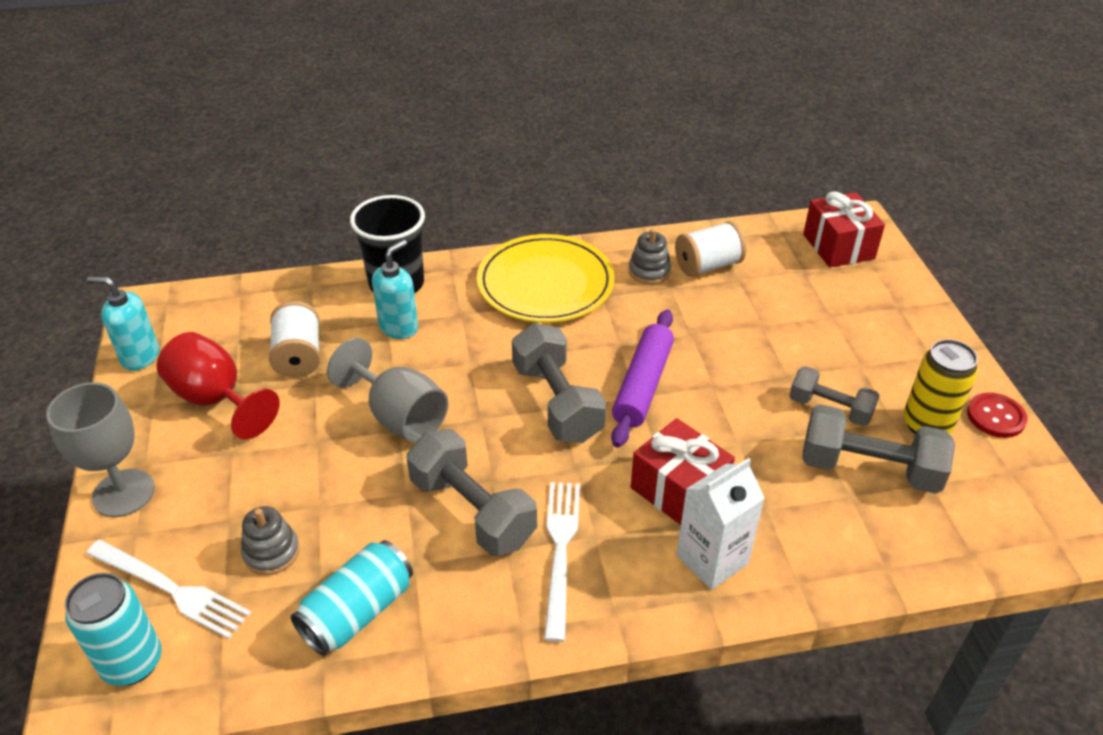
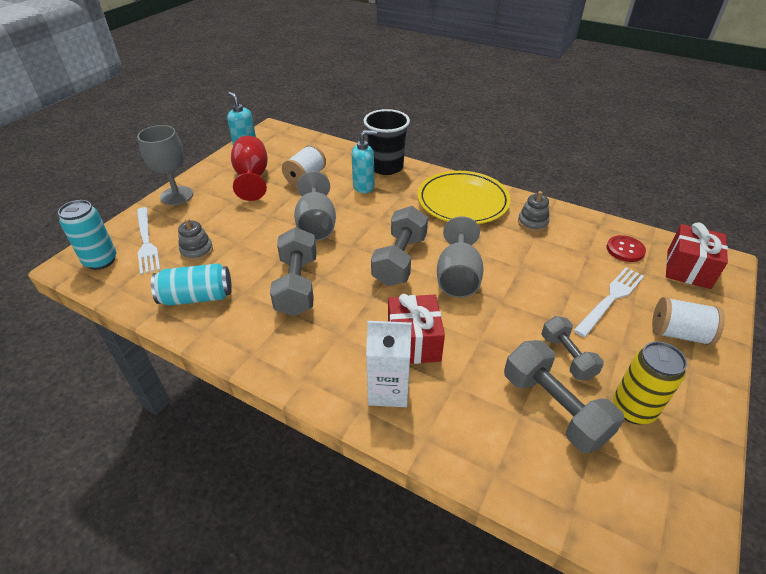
camera: 40 degrees right, 0 degrees up
(560, 551) = (315, 331): white fork -> white fork (610, 299)
(642, 385) = (458, 277): purple rolling pin -> grey goblet
(708, 265) = (575, 237): white spool -> white spool (679, 334)
(995, 417) = (701, 439): red button -> red button (625, 250)

